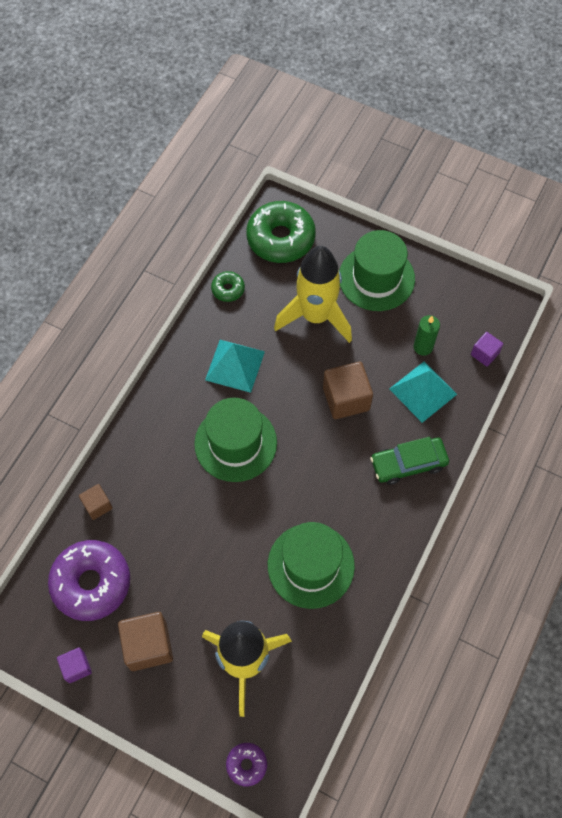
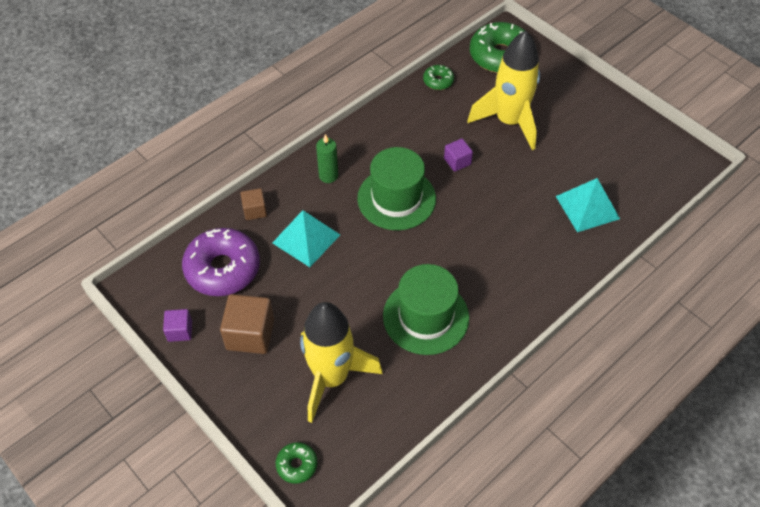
camera: 20 degrees right, 10 degrees down
(235, 365) = (421, 139): turquoise pyramid -> turquoise pyramid (306, 238)
(246, 764) = (297, 465): purple donut -> green donut
(346, 399) = (512, 193): brown cube -> none
(376, 278) = (576, 107): green hat -> none
(408, 463) = (551, 261): green car -> none
(423, 347) = (600, 172): green candle -> green candle (328, 176)
(484, 354) = (658, 194): purple cube -> purple cube (457, 161)

